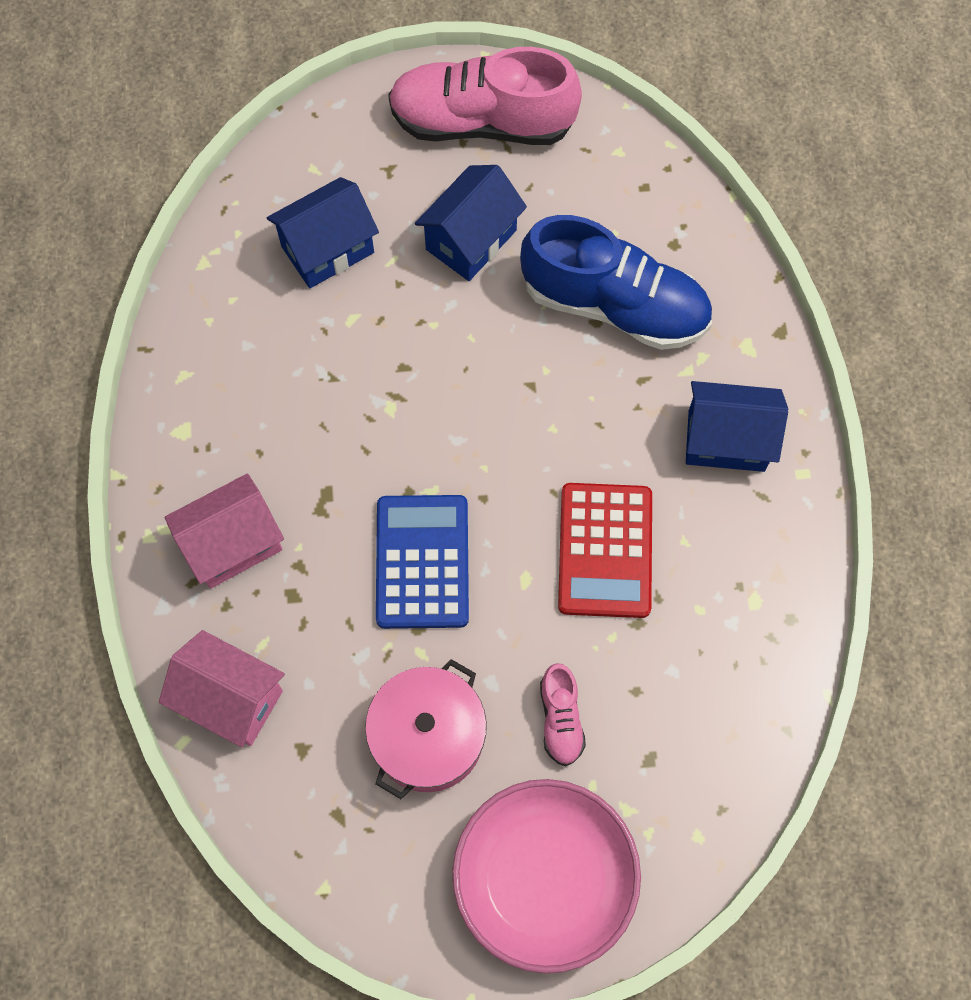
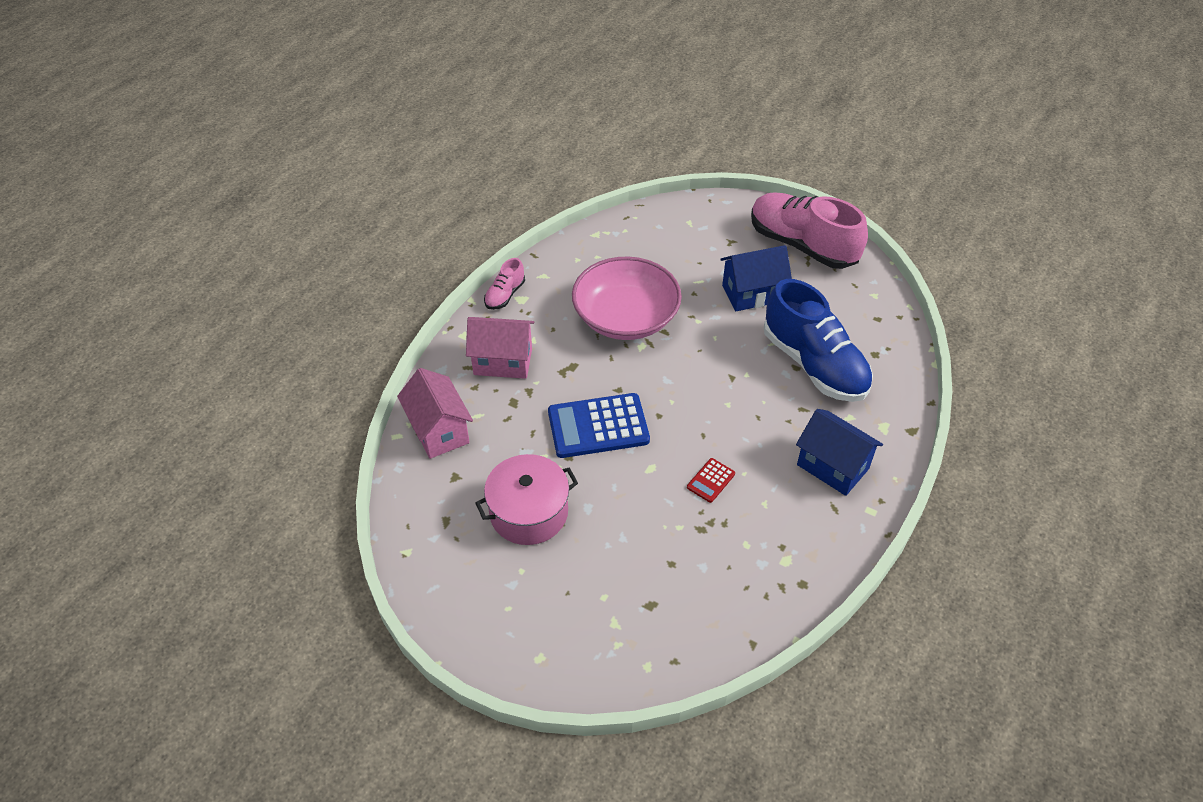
camera: 35 degrees right, 20 degrees down
(327, 249) = (667, 259): blue house -> none
(422, 562) = (598, 426): blue calculator -> blue calculator turned 135 degrees counterclockwise
(544, 878) = (534, 627): pink bowl -> pink bowl (626, 317)
(560, 719) = (613, 550): pink shoe -> pink shoe (505, 295)
(605, 550) = (711, 480): red calculator -> red calculator, size x0.46

